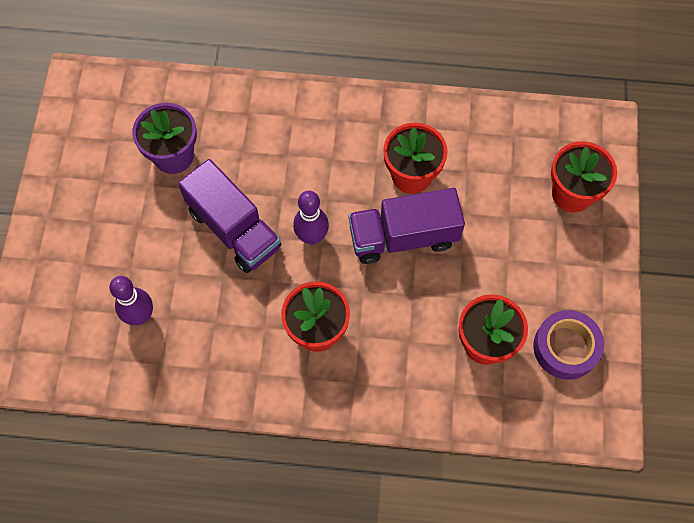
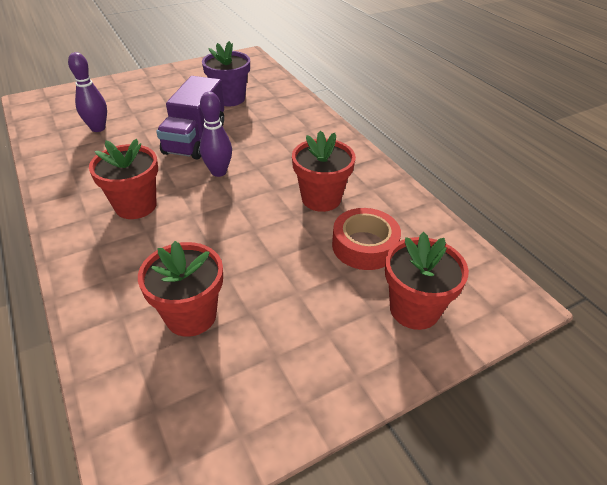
camera: 55 degrees right, 25 degrees down
(403, 237) = (260, 217): purple truck -> none
(490, 182) = (364, 246): none -> red tape
(565, 347) = (231, 388): purple tape -> none

